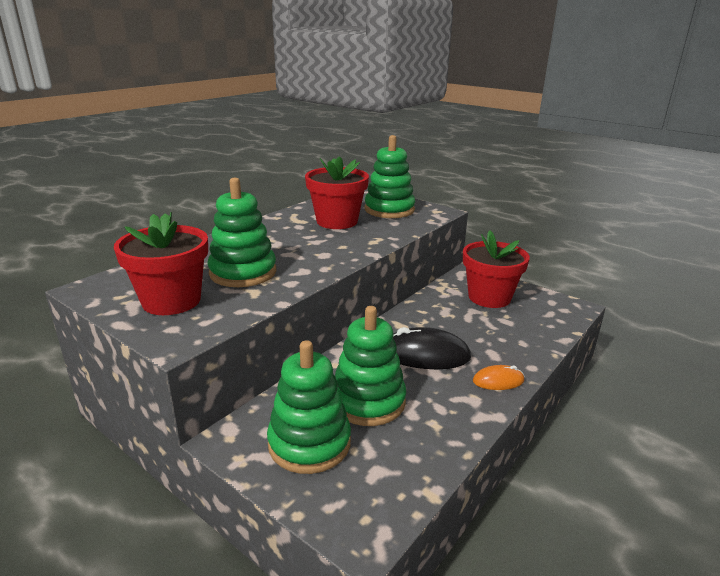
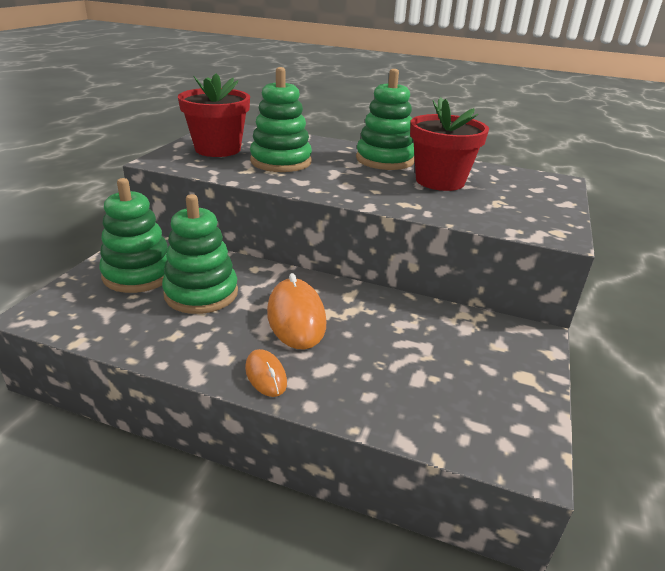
camera: 70 degrees right, 5 degrees up
(389, 210) = (516, 203): green stacking toy -> green stacking toy (385, 160)
(425, 355) = (296, 317): black mouse -> orange mouse
(489, 297) = (475, 359): red flower pot -> none

